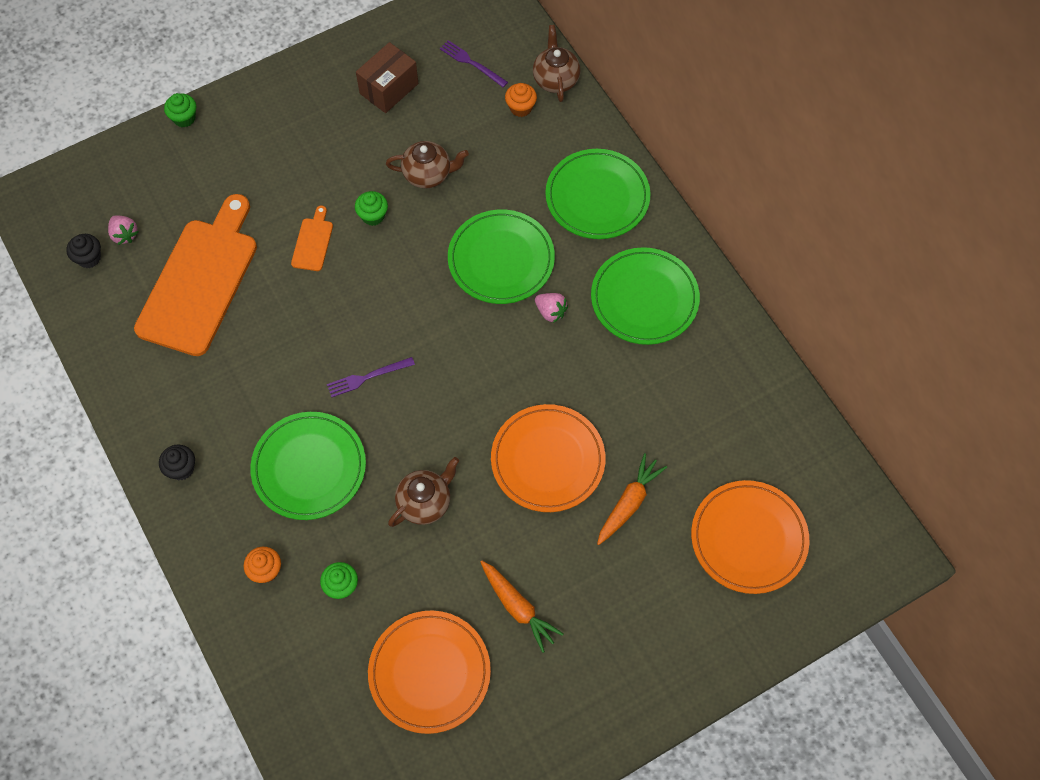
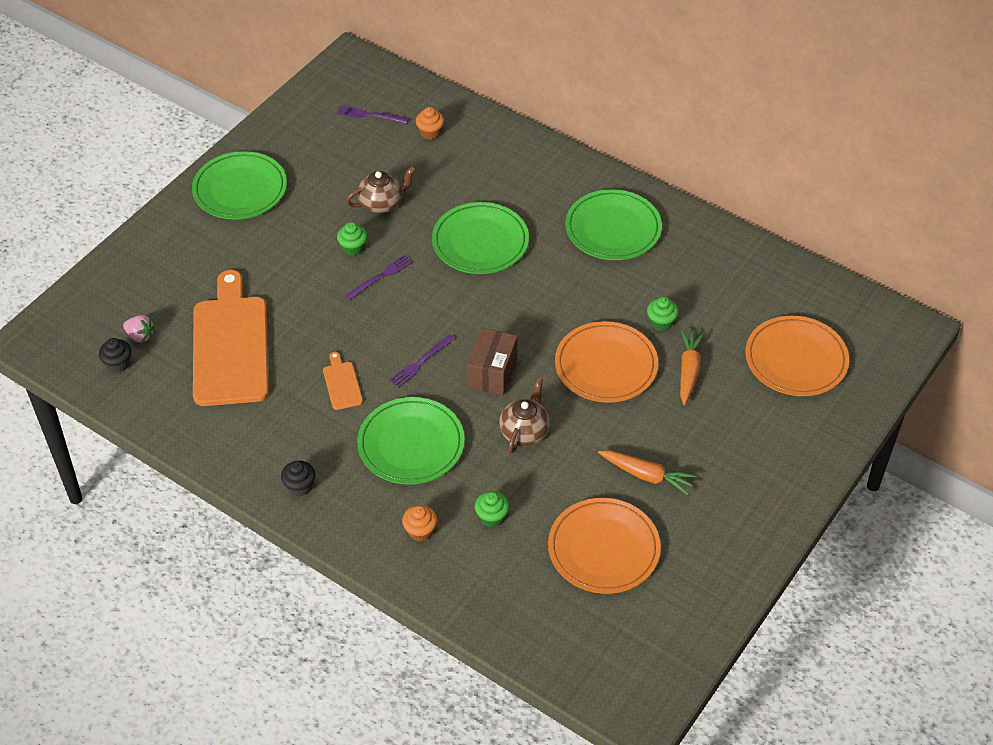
camera: 25 degrees left, 15 degrees down
(184, 118) = (141, 233): green cupcake -> green cupcake (661, 322)
(313, 242) = (312, 284): orange cutting board -> orange cutting board (342, 383)
(382, 260) = (381, 276): none -> purple fork
(389, 88) = (310, 155): brown box -> brown box (492, 373)
(550, 312) = (543, 264): pink strawberry -> none
(555, 79) = (446, 104): brown teapot -> none
(597, 197) = (531, 173): green plate -> green plate (240, 189)

